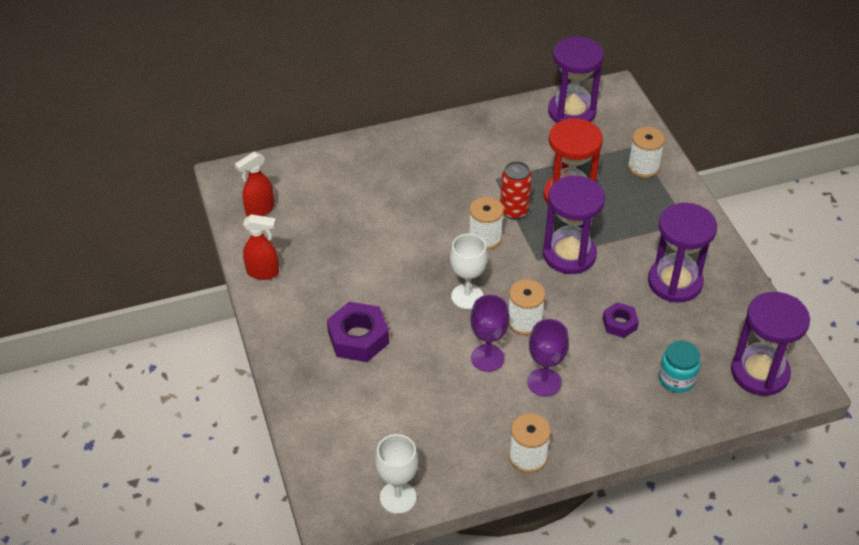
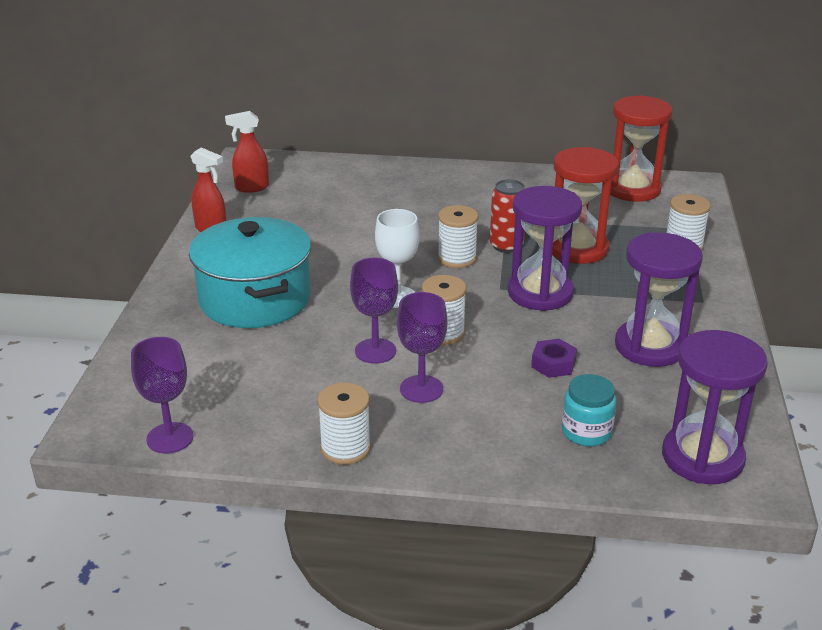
camera: 25 degrees right, 15 degrees down
(358, 338) = (255, 299): purple nut -> turquoise pot
(398, 497) = (170, 438): white goblet -> purple goblet
(571, 112) = (632, 189): purple hourglass -> red hourglass

